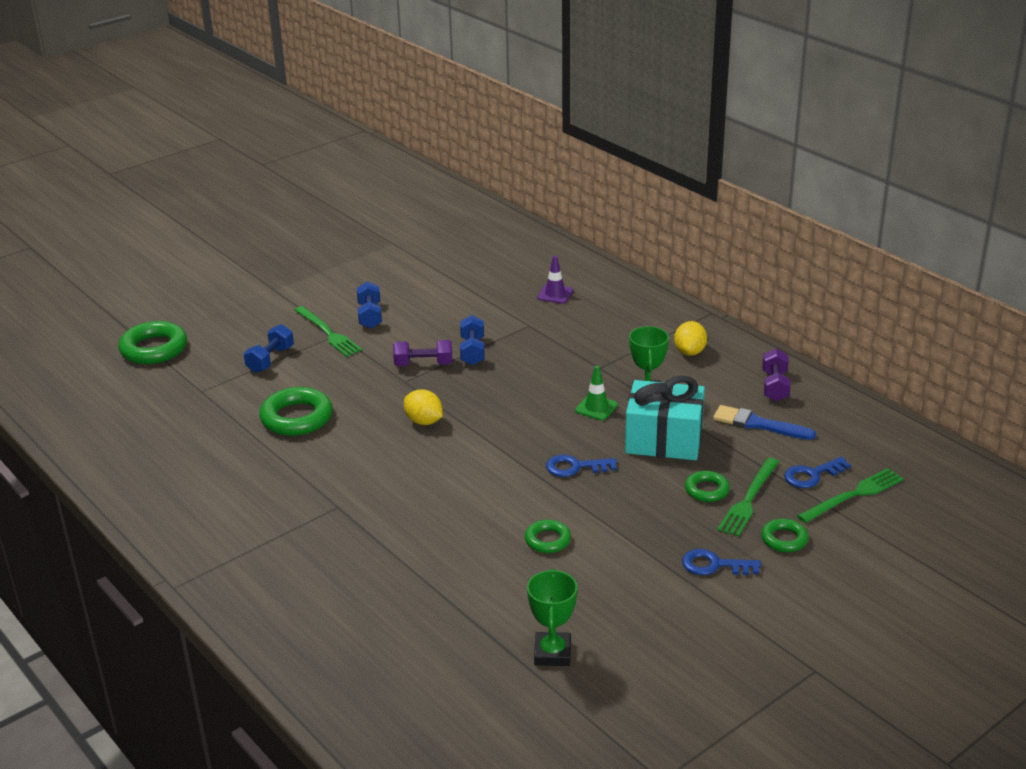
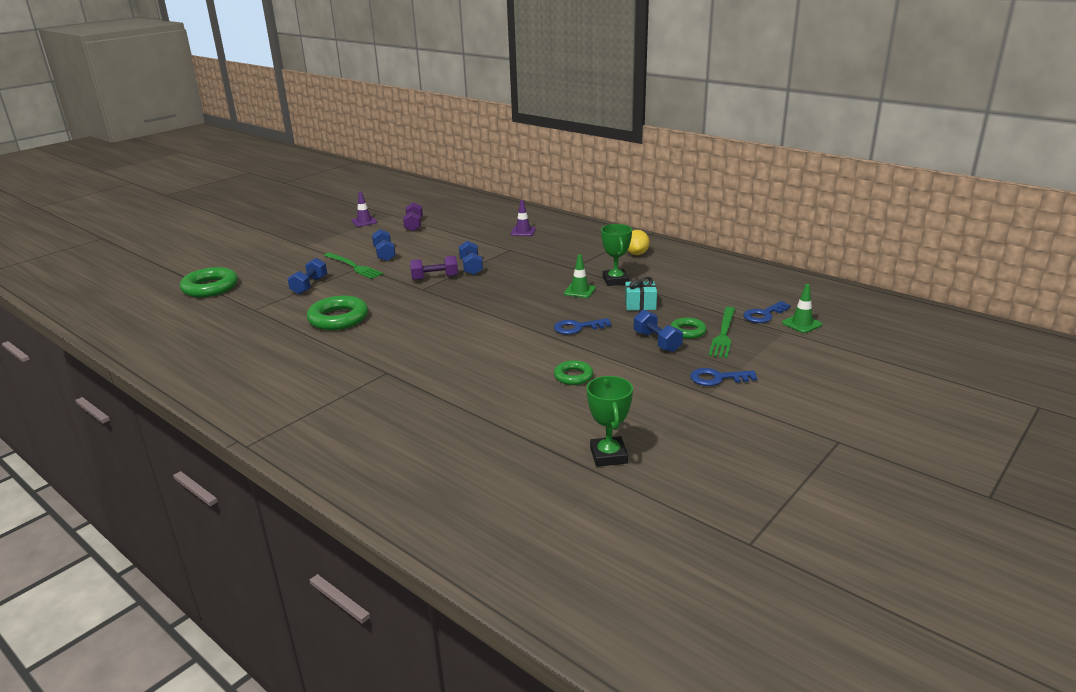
camera: 10 degrees left, 5 degrees down
(355, 253) = (364, 222): none -> purple traffic cone
(424, 421) = (445, 311): yellow lemon -> none
(663, 501) = (657, 342): none -> blue dumbbell
(664, 440) = (640, 305): turquoise gift -> turquoise gift, size x0.52
(758, 424) = (708, 289): blue brush -> none
(775, 386) = (708, 267): purple dumbbell -> purple dumbbell (414, 225)
(784, 539) = (764, 356): green ring -> none
(853, 495) = (801, 324): green fork -> green traffic cone

